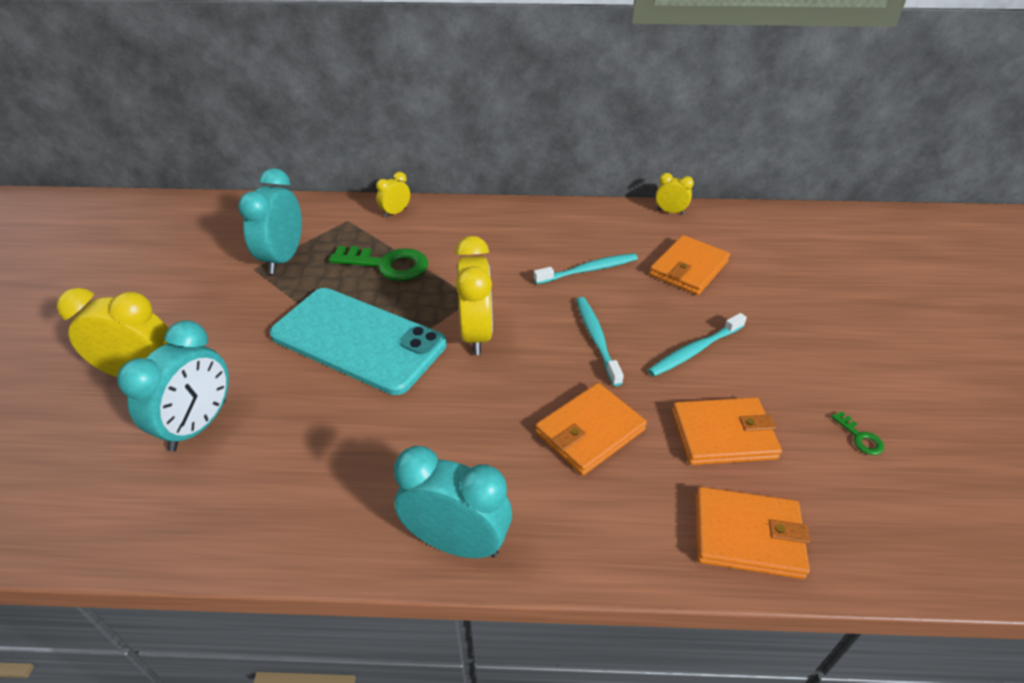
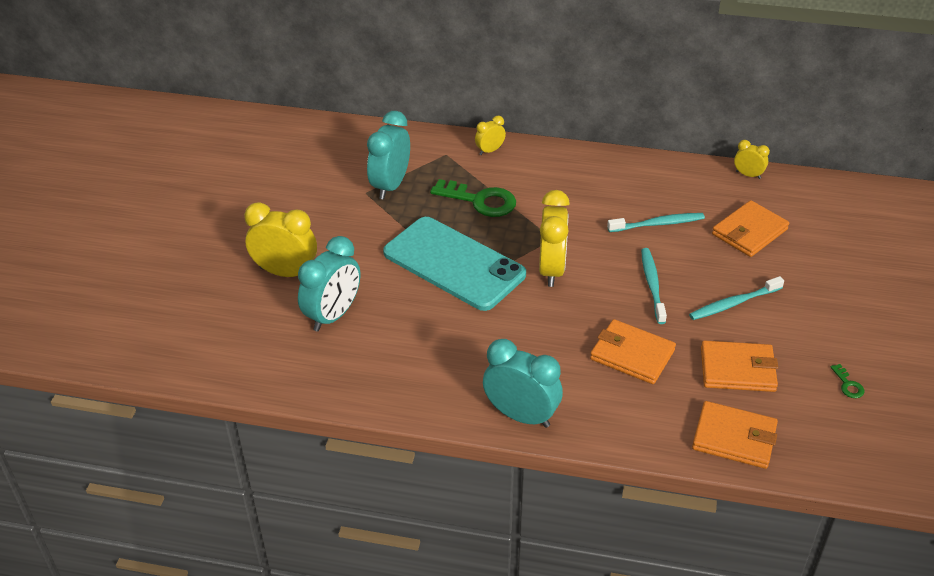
camera: 10 degrees right, 0 degrees up
(590, 431) = (632, 355): orange wallet -> orange wallet turned 60 degrees clockwise

